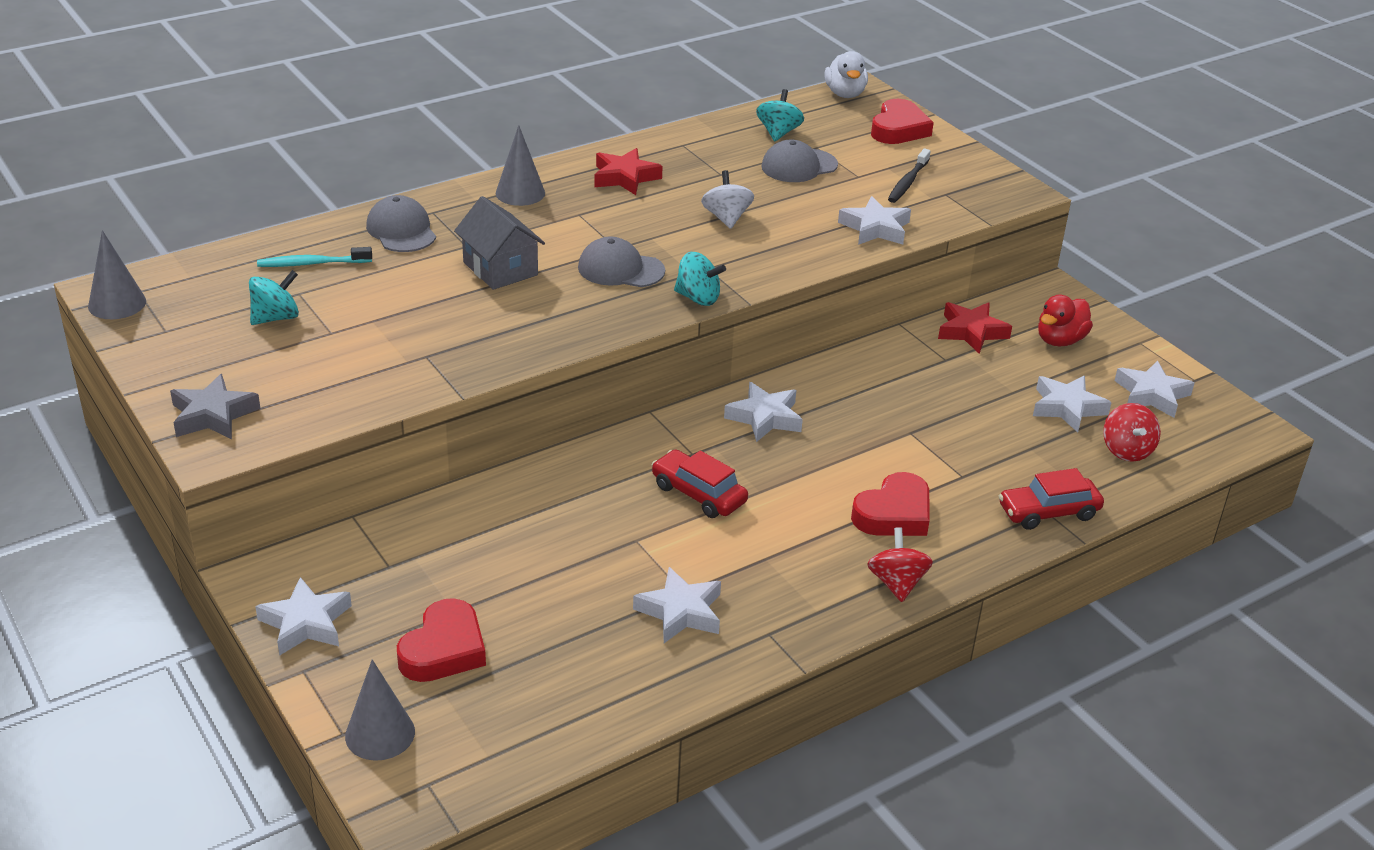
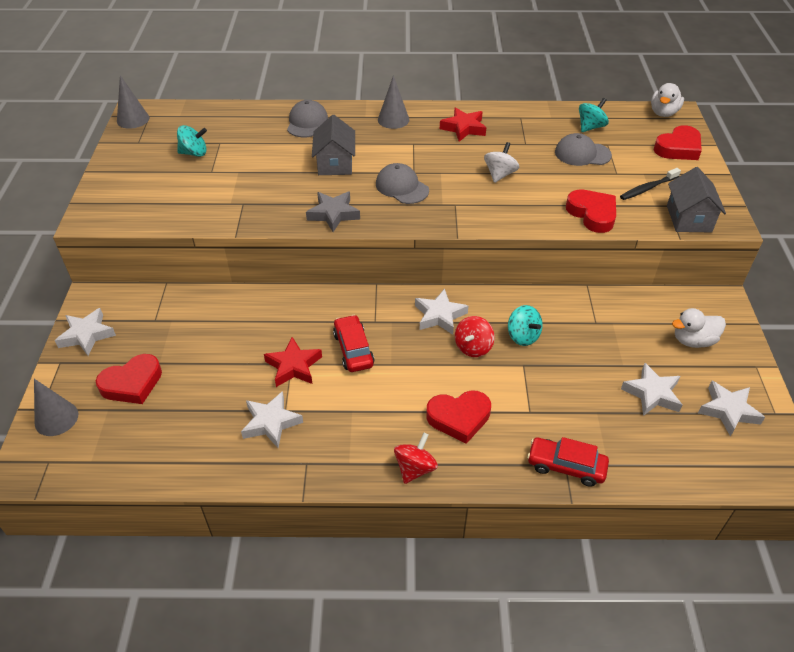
camera: 35 degrees right, 10 degrees up
(213, 415) = (109, 198): grey star -> grey star (333, 214)
(312, 263) = (243, 127): turquoise toothbrush -> none
(698, 298) = (429, 222): turquoise spinning top -> turquoise spinning top (523, 336)
(875, 228) = (592, 214): white star -> red heart
(971, 332) = (632, 309): red star -> red star (293, 366)
(980, 201) = (689, 218): none -> grey house
(1060, 340) = (693, 340): red duck -> white duck
(1126, 450) = (668, 445): red spinning top -> red spinning top (473, 347)

